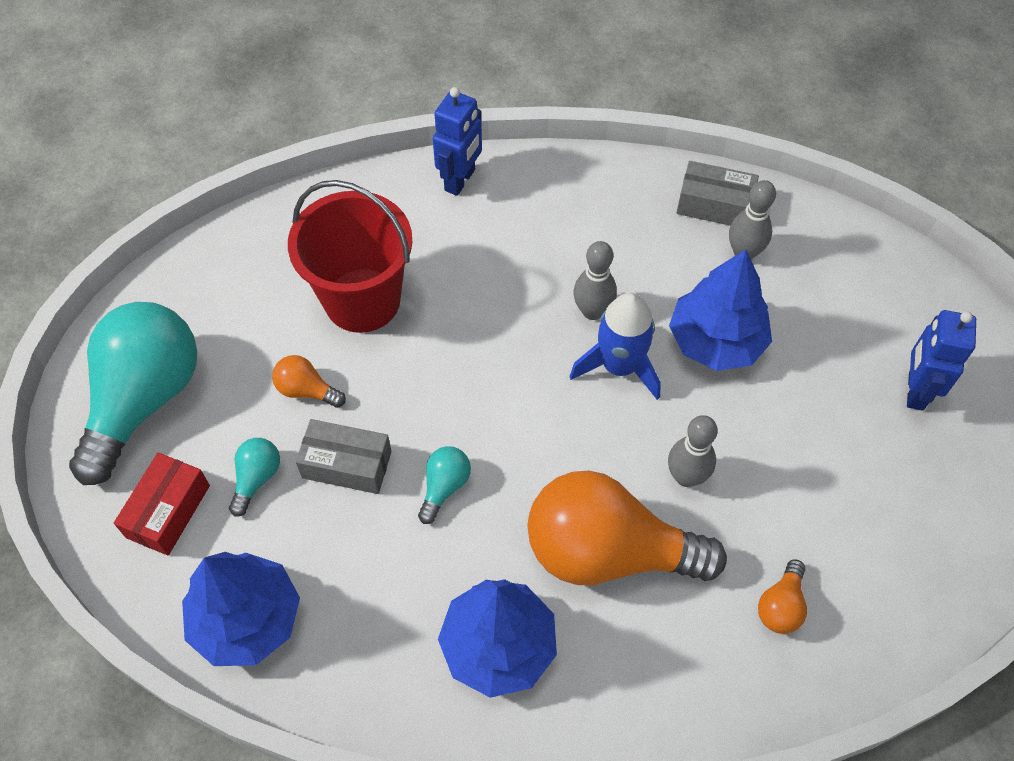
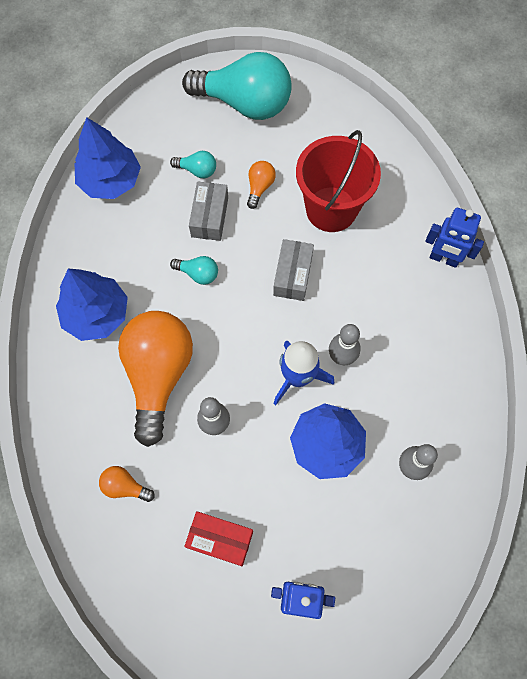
camera: 85 degrees right, 10 degrees up
(168, 511) = (174, 129): red box -> red box (220, 539)
(714, 205) = (454, 444): grey box -> grey box (292, 275)

